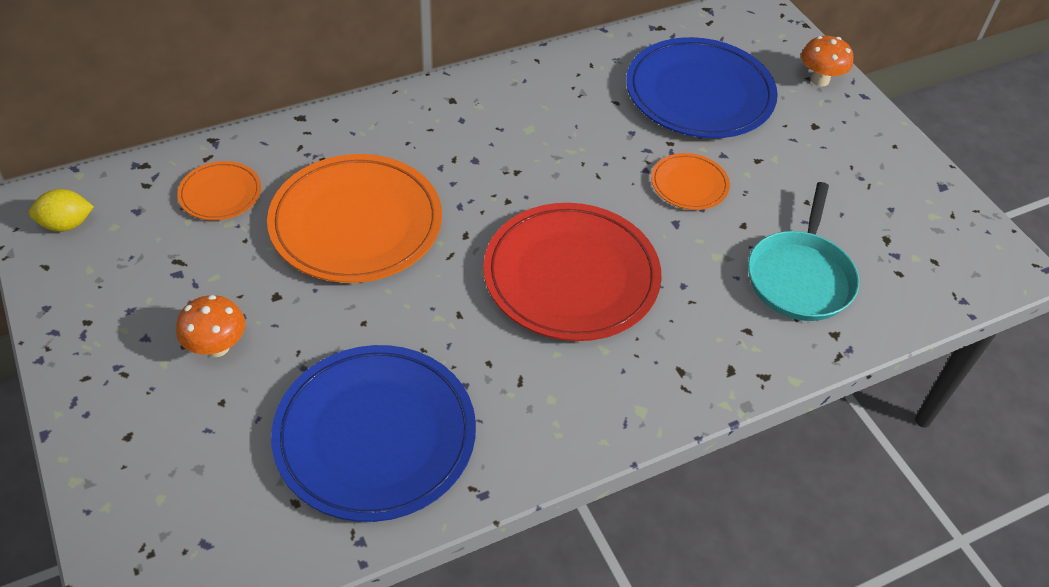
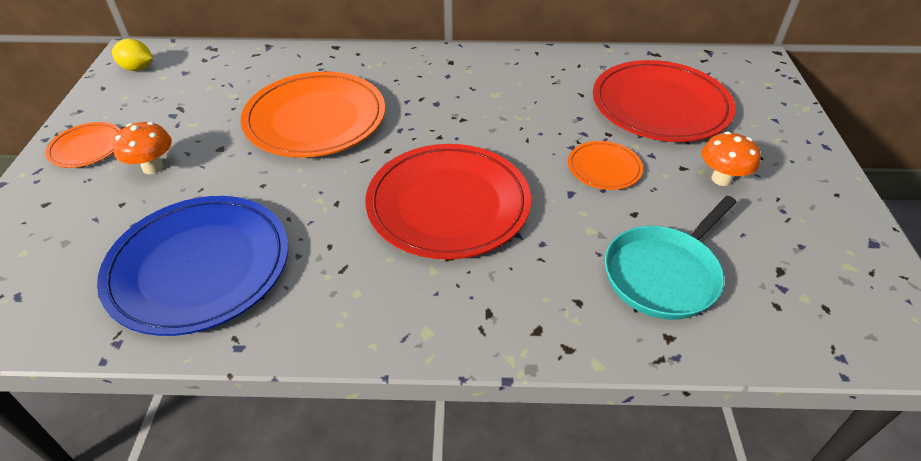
camera: 30 degrees right, 5 degrees down
(220, 194) = (243, 77): orange plate -> orange plate (87, 148)
(699, 94) = (660, 106): blue plate -> red plate
(819, 80) = (786, 123): orange mushroom -> orange mushroom (721, 179)

